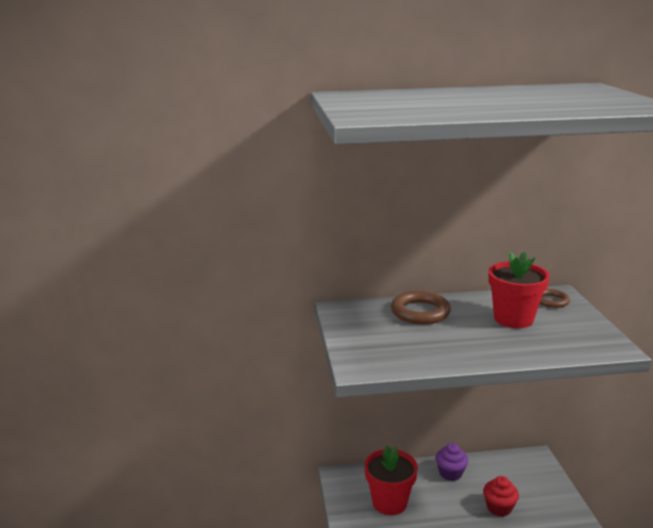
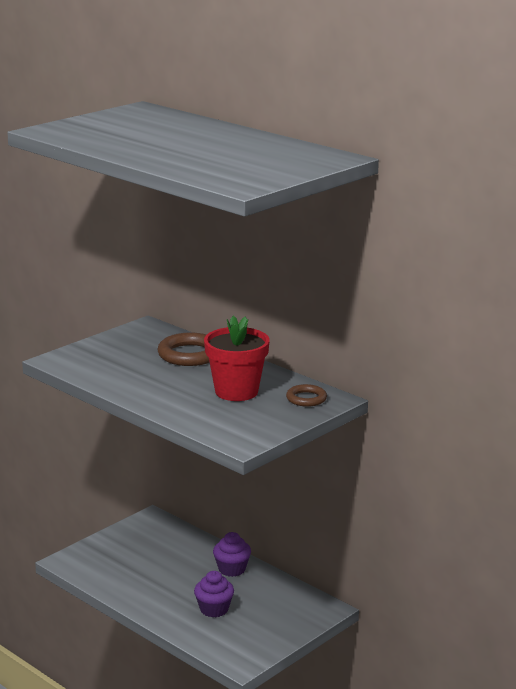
camera: 50 degrees right, 0 degrees up
(389, 502) = (149, 553): red flower pot -> none
(499, 508) = (214, 609): red cupcake -> purple cupcake

